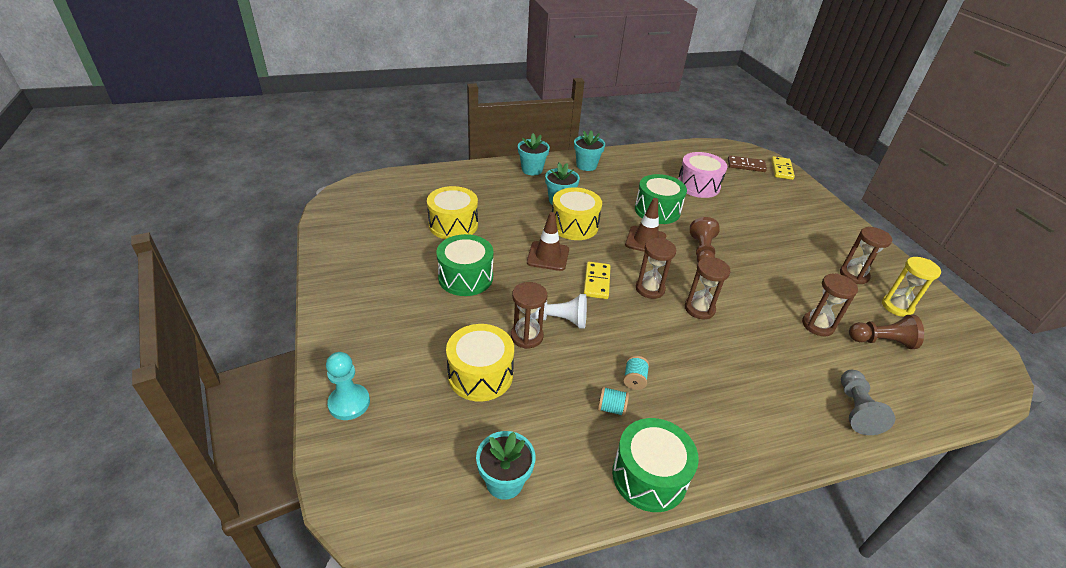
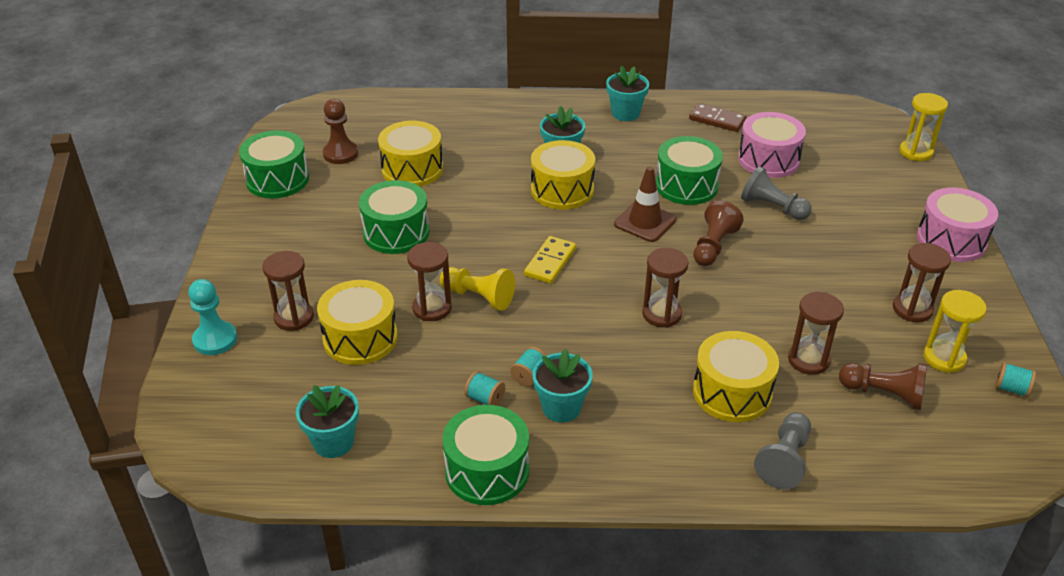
camera: 20 degrees right, 0 degrees up
(345, 248) = (277, 179): none -> green drum
(389, 220) = (340, 154): none -> brown pawn
(532, 170) = (548, 111): turquoise flower pot -> turquoise flower pot (561, 407)
(548, 256) = (507, 223): brown traffic cone -> none
(558, 320) = (479, 297): white pawn -> yellow pawn
(650, 289) = (612, 281): brown hourglass -> brown hourglass (294, 317)
(722, 218) = (772, 207): none -> grey pawn
(746, 165) = (863, 140): brown domino -> brown domino (717, 120)
(781, 169) = (915, 152): yellow domino -> yellow hourglass
(785, 362) = (732, 392): none -> yellow drum
(842, 224) = (951, 240): none -> pink drum
(950, 321) = (1011, 389): none -> turquoise spool

